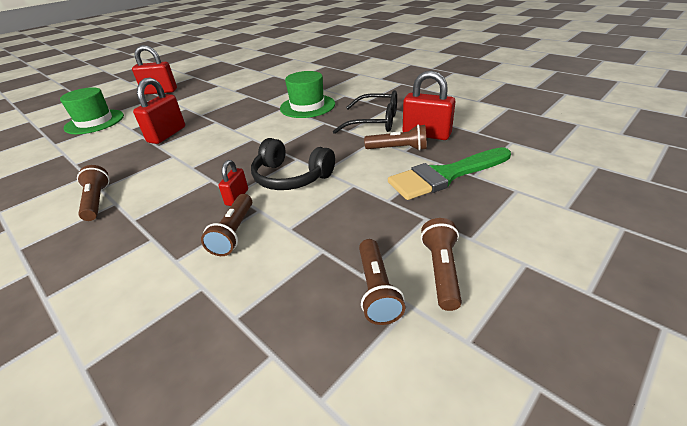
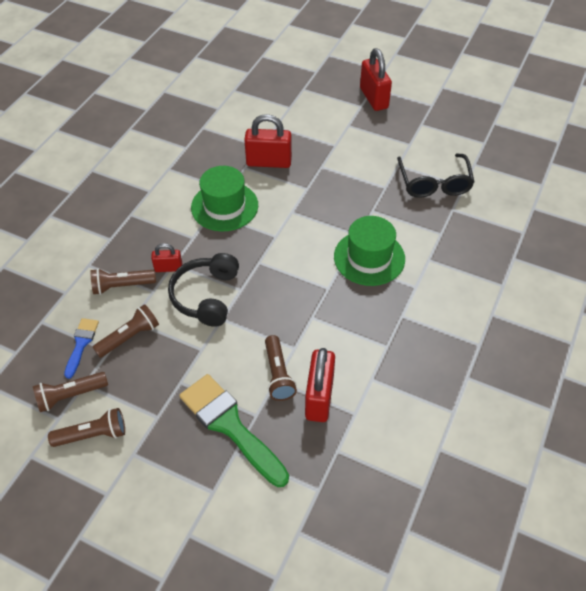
camera: 70 degrees right, 15 degrees up
(94, 122) = (283, 90): green hat -> green hat (224, 206)
(97, 201) = (150, 178): brown flashlight -> brown flashlight (129, 337)
(298, 274) = (81, 344): none -> blue brush
(375, 122) = (340, 339): black glasses -> black glasses (434, 183)

